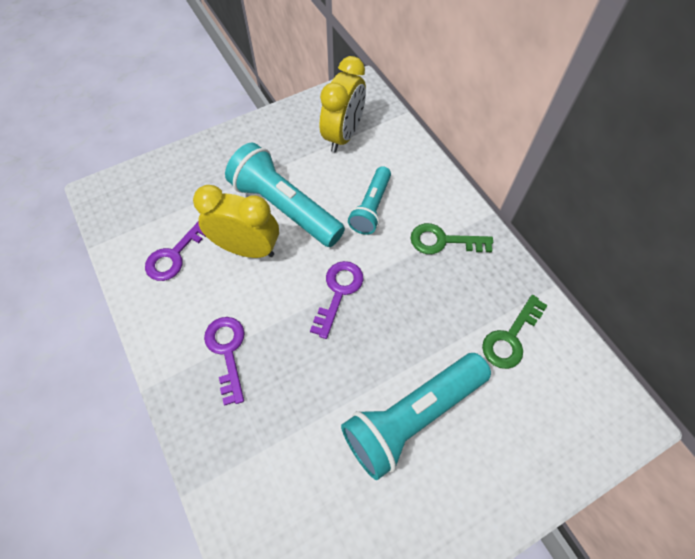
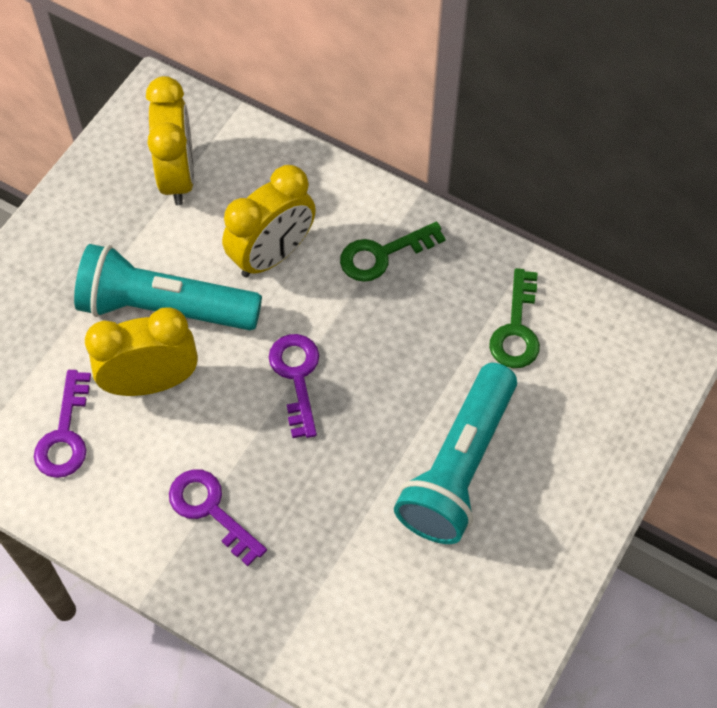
camera: 30 degrees left, 0 degrees up
(371, 208) = (272, 255): turquoise flashlight -> yellow clock

